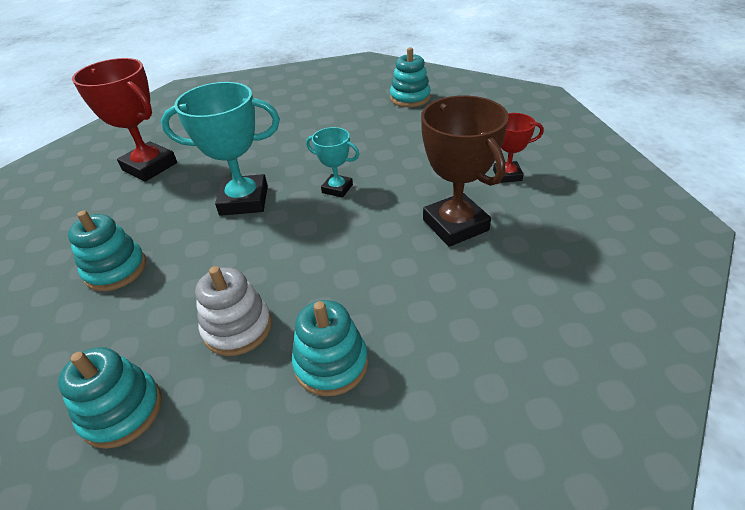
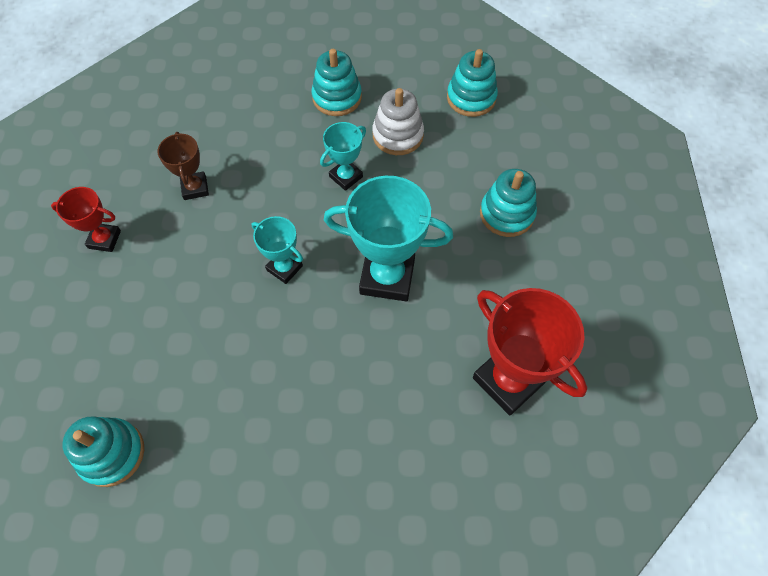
camera: 170 degrees left, 20 degrees up
(297, 268) = (346, 177): none -> turquoise trophy
(455, 225) = (195, 188): brown trophy -> brown trophy, size x0.55

